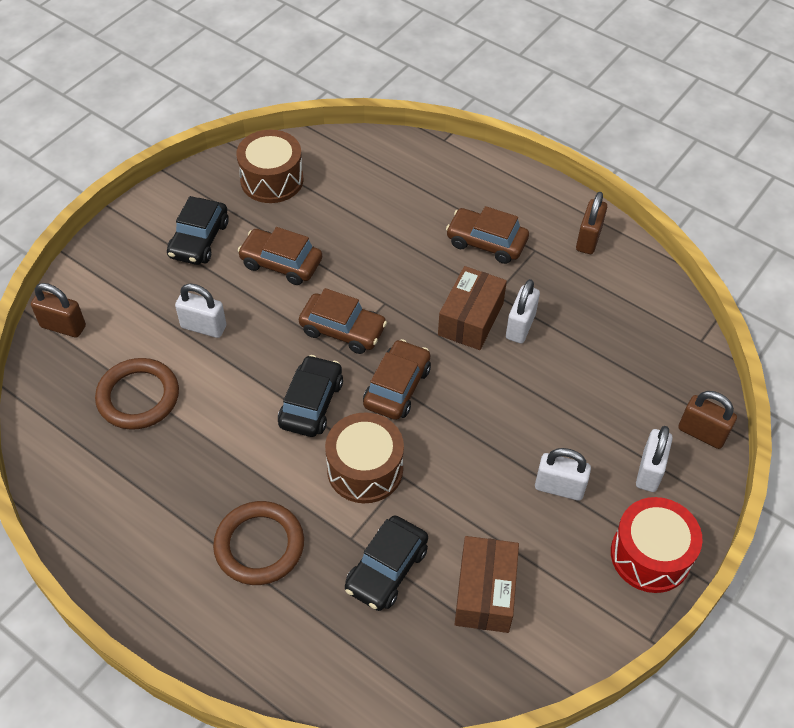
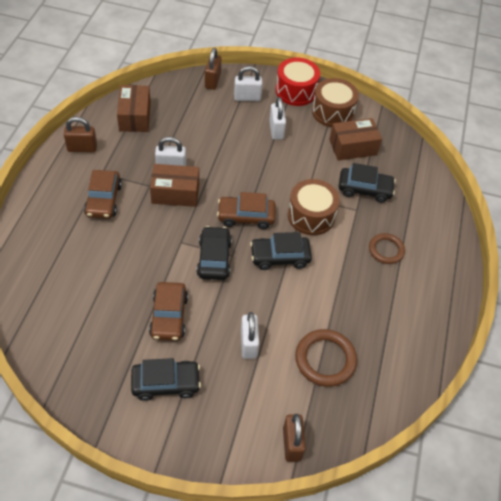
camera: 115 degrees left, 0 degrees up
(259, 545) = (386, 250): brown ring -> brown ring, size x0.65
(272, 180) = (80, 356): brown drum -> brown drum (332, 112)
(343, 330) = (214, 258): brown car -> black car
(638, 310) = (135, 117): none -> brown box

